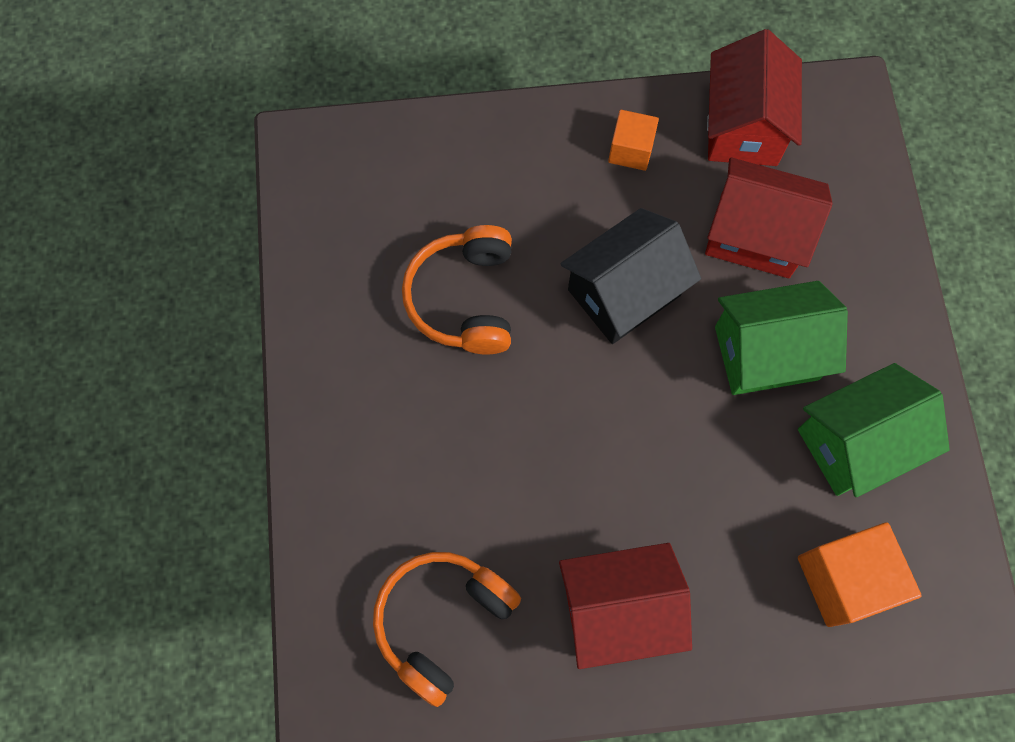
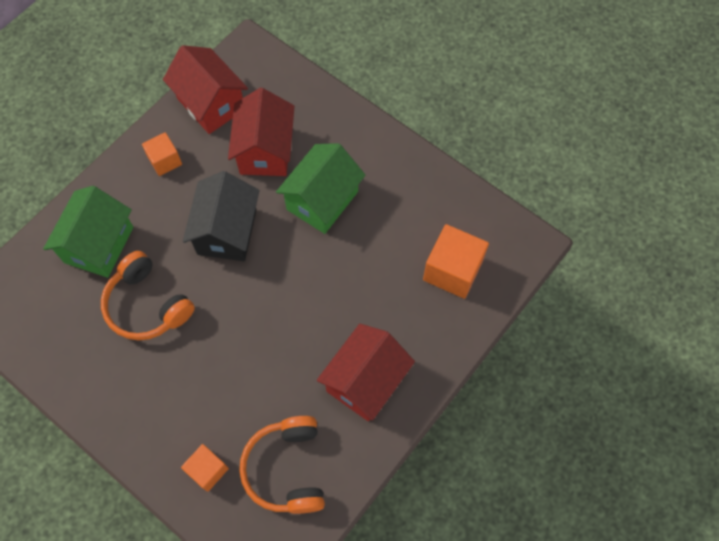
camera: 45 degrees left, 5 degrees down
(361, 539) = (207, 470): none -> orange cube
(755, 235) = (265, 151): red house -> red house turned 60 degrees counterclockwise
(855, 443) = (400, 205): green house -> green house (99, 245)

